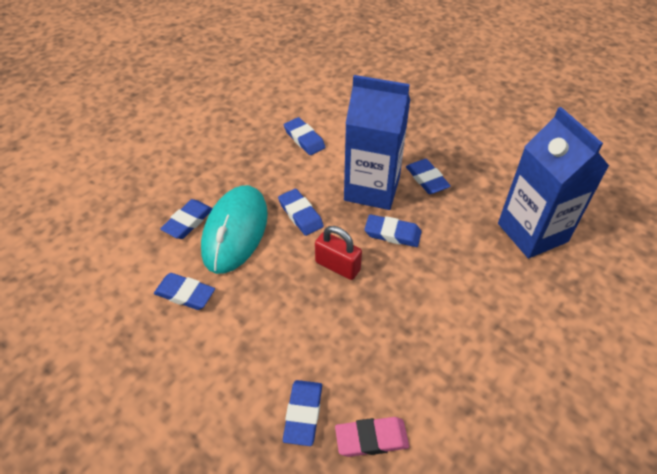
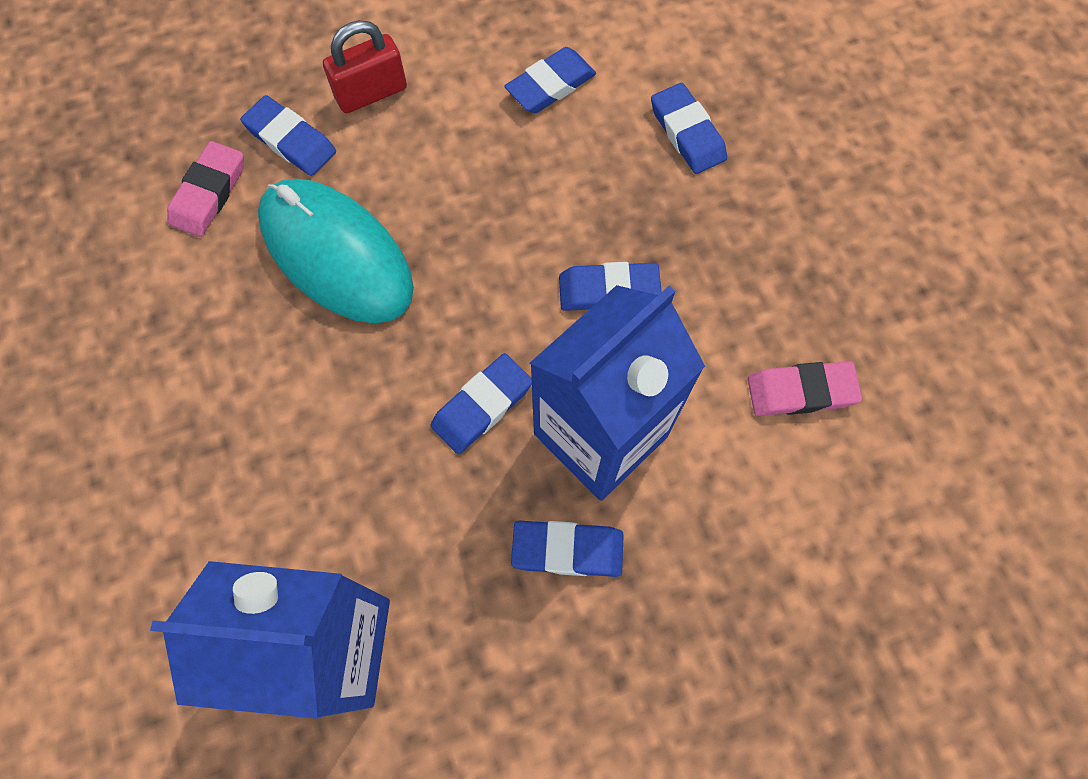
camera: 120 degrees right, 20 degrees up
(235, 231) = (628, 185): turquoise mouse -> turquoise mouse (336, 254)
(304, 139) = (801, 391): blue eraser -> pink eraser
(337, 266) = (472, 289): red padlock -> red padlock (371, 93)

